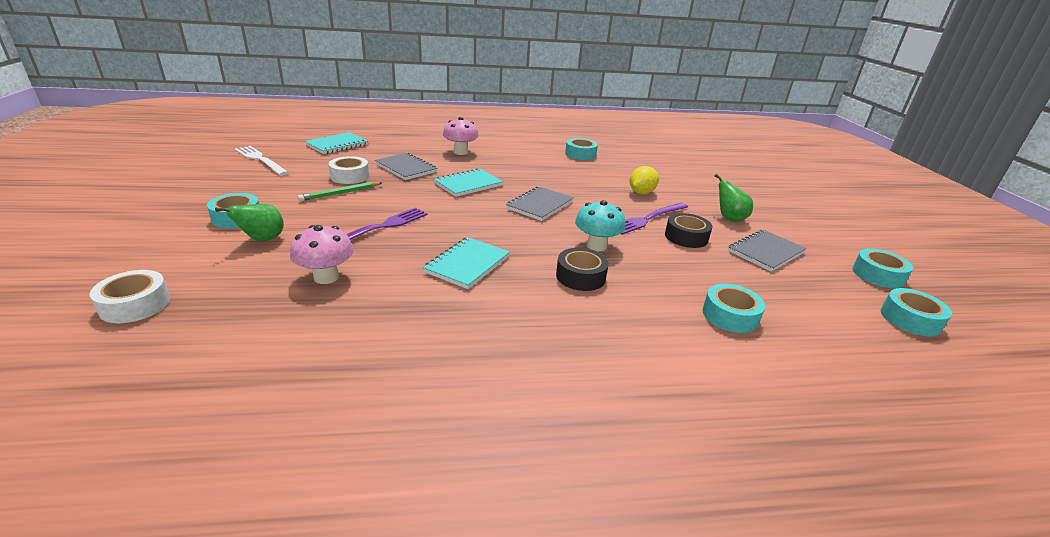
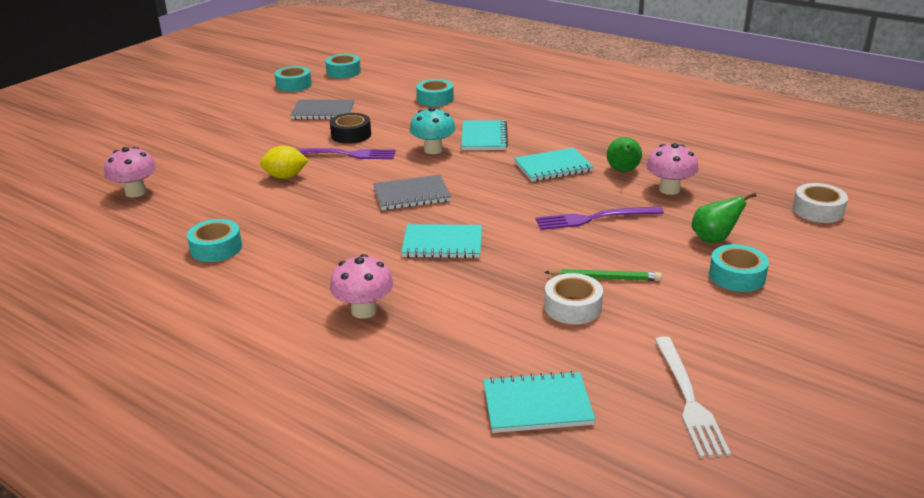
camera: 135 degrees left, 0 degrees up
(406, 168) = (483, 299): grey notebook -> none
(580, 276) = (484, 137): black tape -> turquoise notebook
(686, 163) = (136, 192): none -> pink mushroom
(729, 218) = (278, 134): green pear -> green pear (623, 171)

